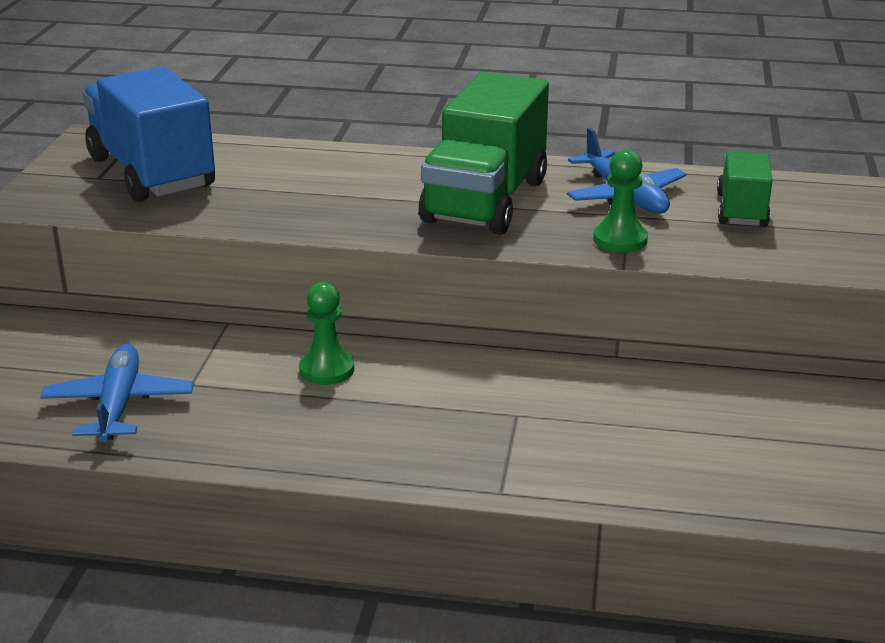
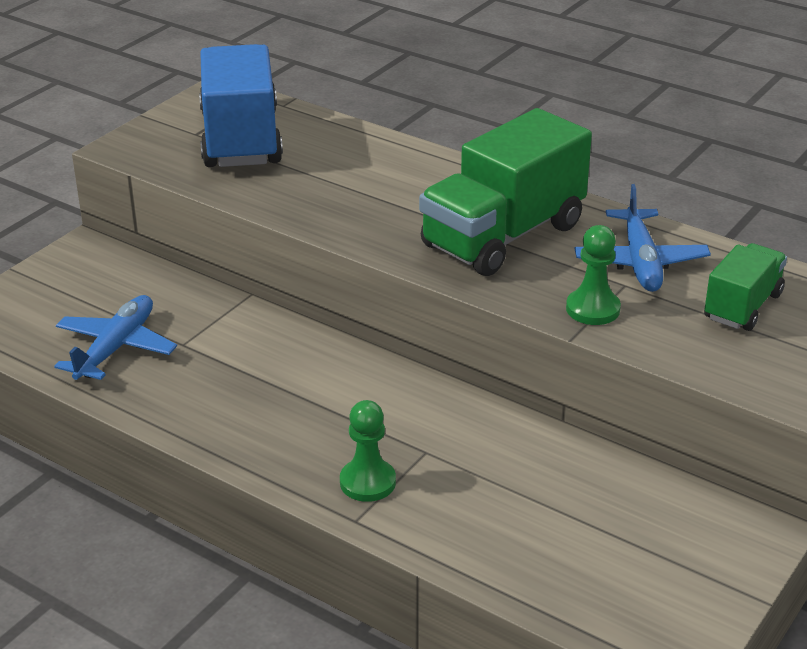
camera: 25 degrees right, 5 degrees up
(327, 369) = (299, 361): green pawn -> green pawn (367, 482)

